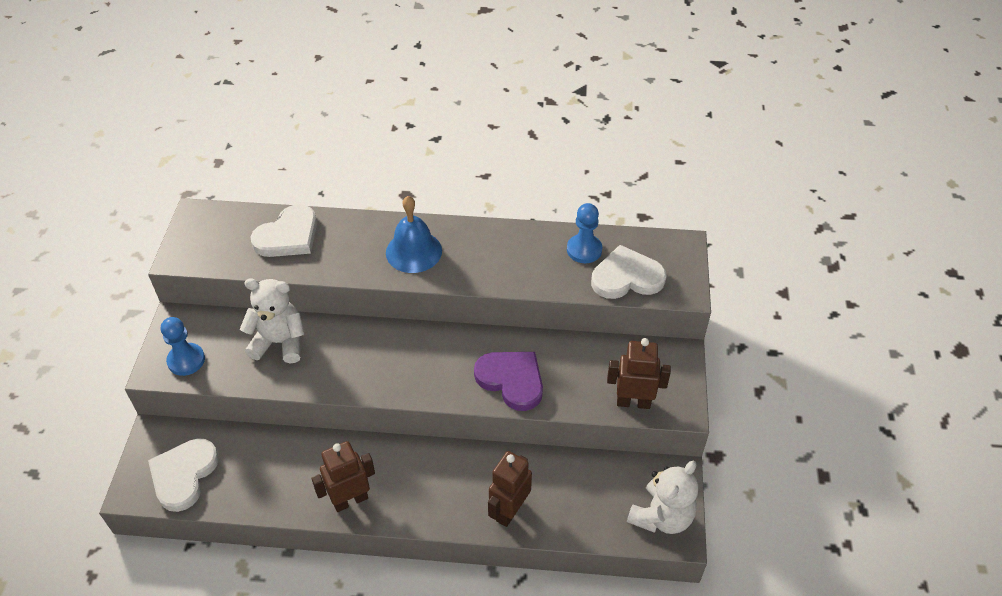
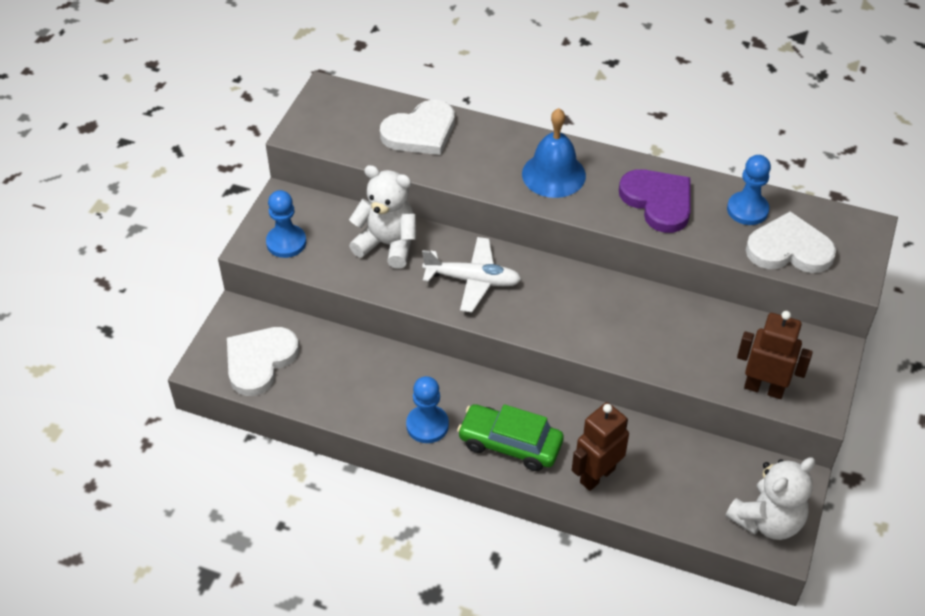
camera: 15 degrees right, 0 degrees up
(350, 500) = (427, 425): brown robot -> blue pawn
(363, 359) = (473, 280): none -> white plane
(427, 500) = (510, 444): none -> green car
(511, 380) = (631, 336): purple heart -> purple heart (658, 202)

